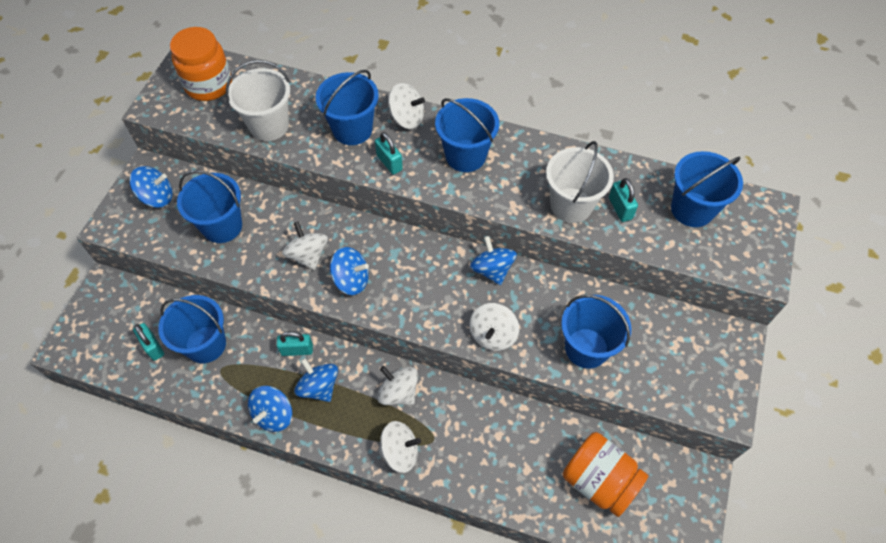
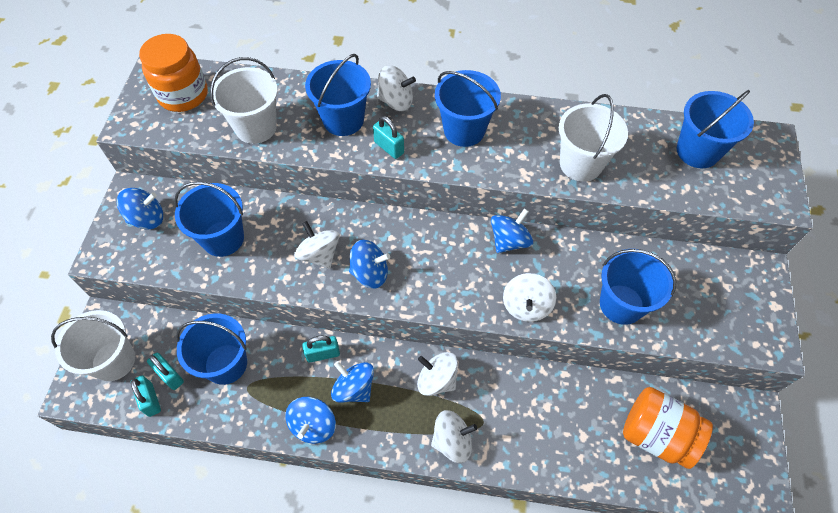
camera: 10 degrees left, 0 degrees up
(105, 325) = (113, 361): none -> white bucket
(492, 270) = (509, 241): blue spinning top -> blue spinning top turned 75 degrees clockwise
(620, 208) = (629, 160): turquoise padlock -> turquoise padlock (150, 400)

